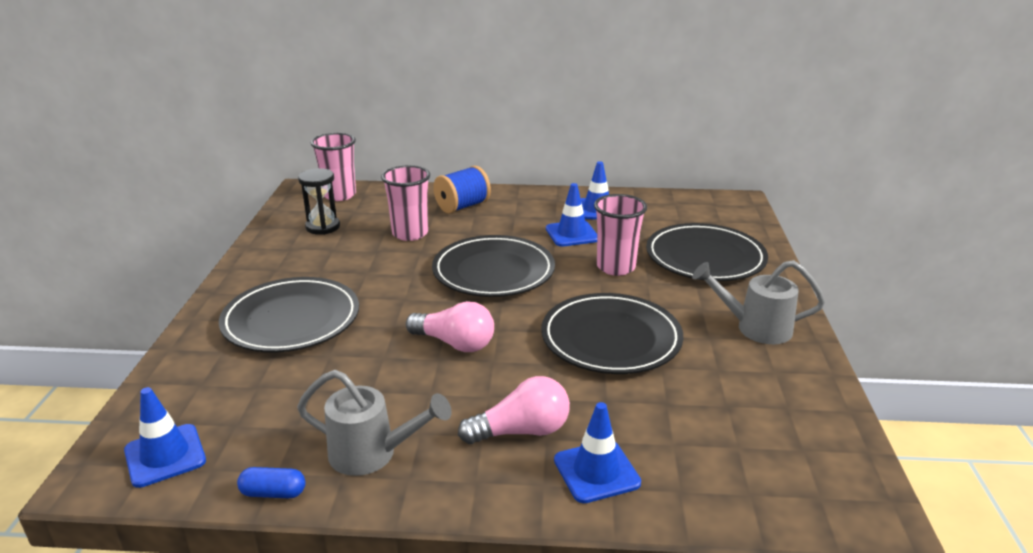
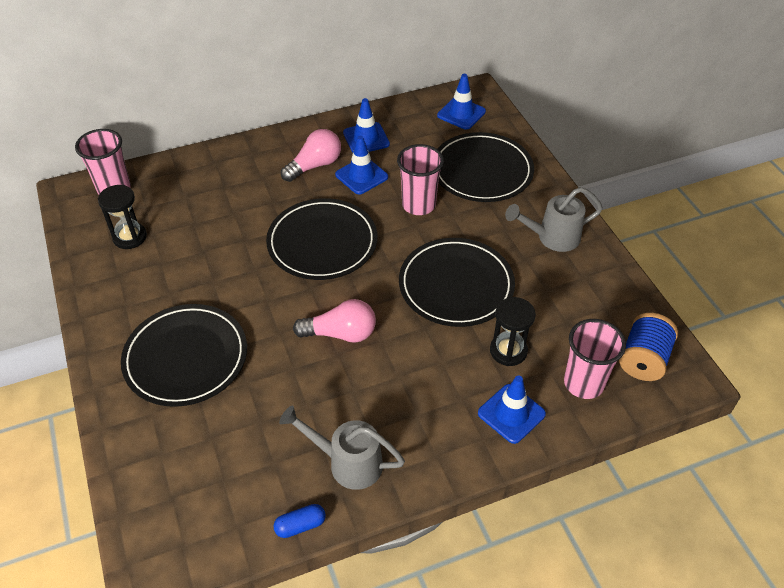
camera: 25 degrees left, 20 degrees up
(165, 455) = (190, 530): blue traffic cone -> blue traffic cone (461, 113)
(371, 454) = (348, 463): grey watering can -> grey watering can turned 150 degrees counterclockwise
(410, 233) = (219, 220): pink cup -> pink cup (583, 383)
(462, 206) = (244, 169): blue spool -> blue spool (643, 359)
(521, 431) = (442, 399): pink light bulb -> pink light bulb (315, 165)
(633, 411) = (508, 351): none -> black hourglass

